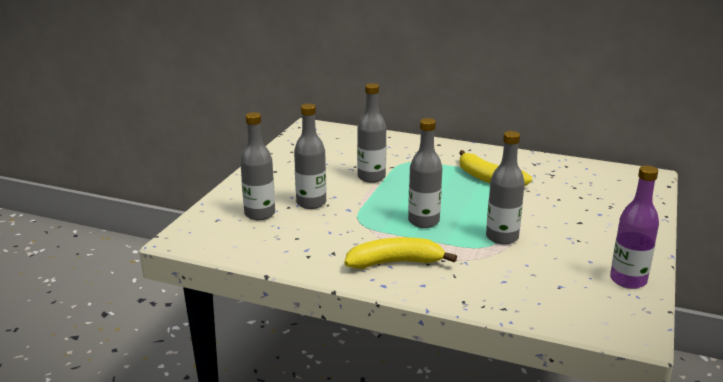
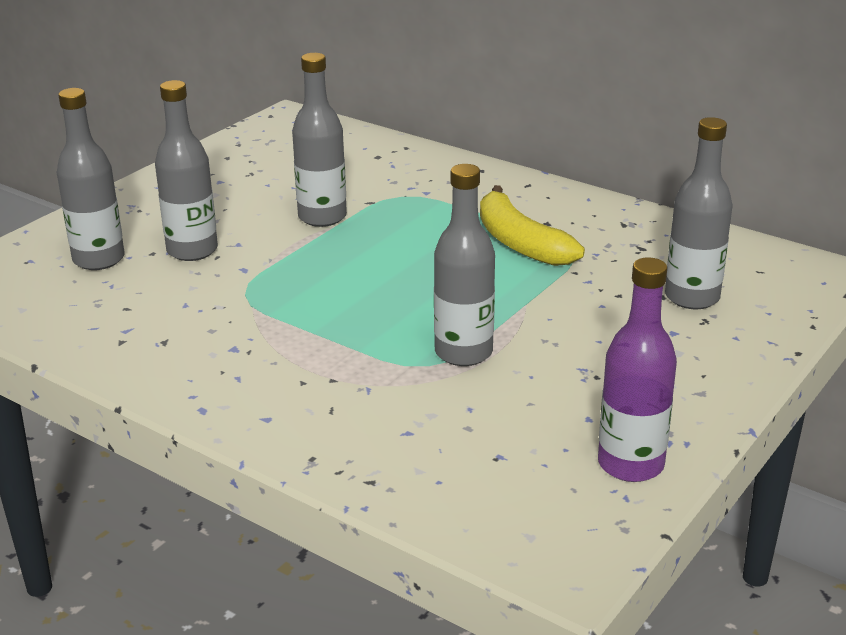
camera: 15 degrees right, 5 degrees up
(395, 262) = (250, 372): yellow banana -> none
(423, 221) = (351, 306): grey bottle -> grey bottle (692, 297)

